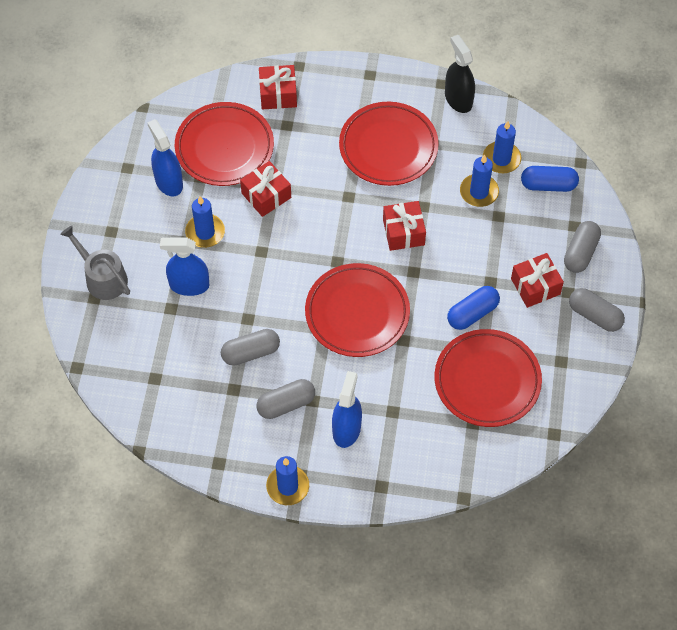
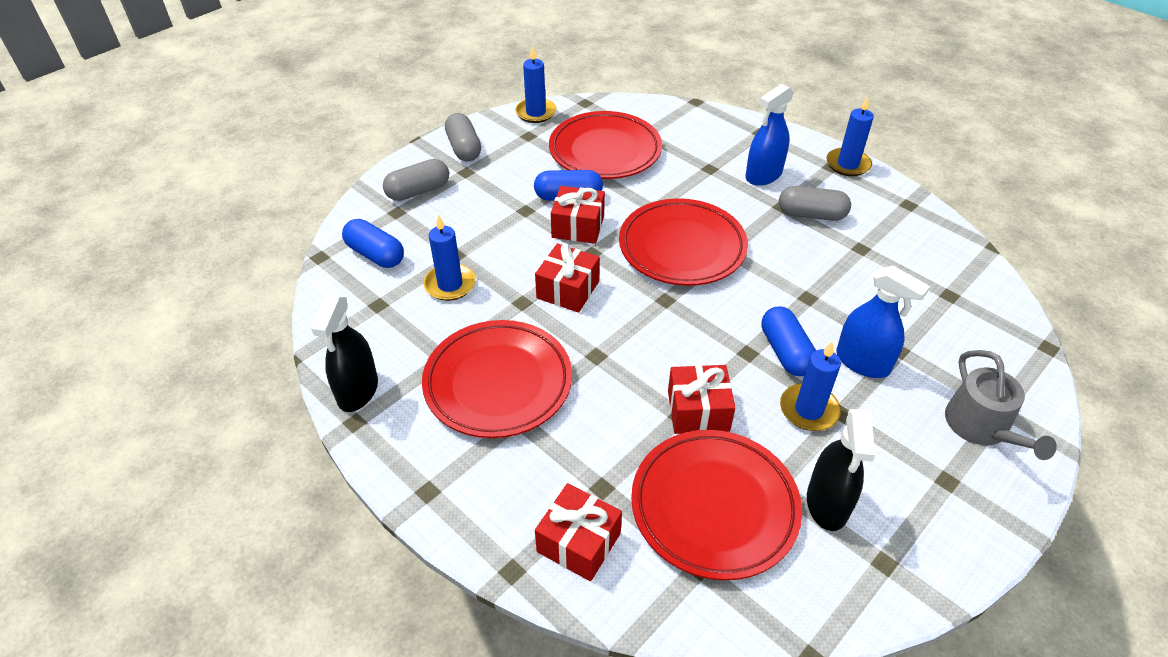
camera: 145 degrees left, 15 degrees down
(168, 182) = (827, 503): blue spray bottle -> black spray bottle
(239, 265) = (785, 352): none -> blue capsule
(250, 352) = (823, 268): grey capsule -> none
(501, 159) = (390, 302): blue candle -> blue candle (536, 112)
(535, 286) = (489, 188): red gift -> red gift (578, 226)

